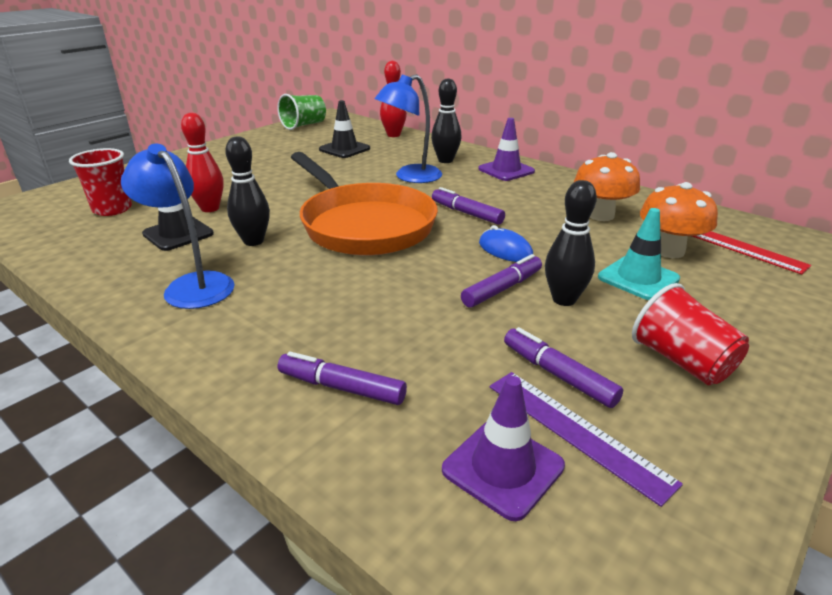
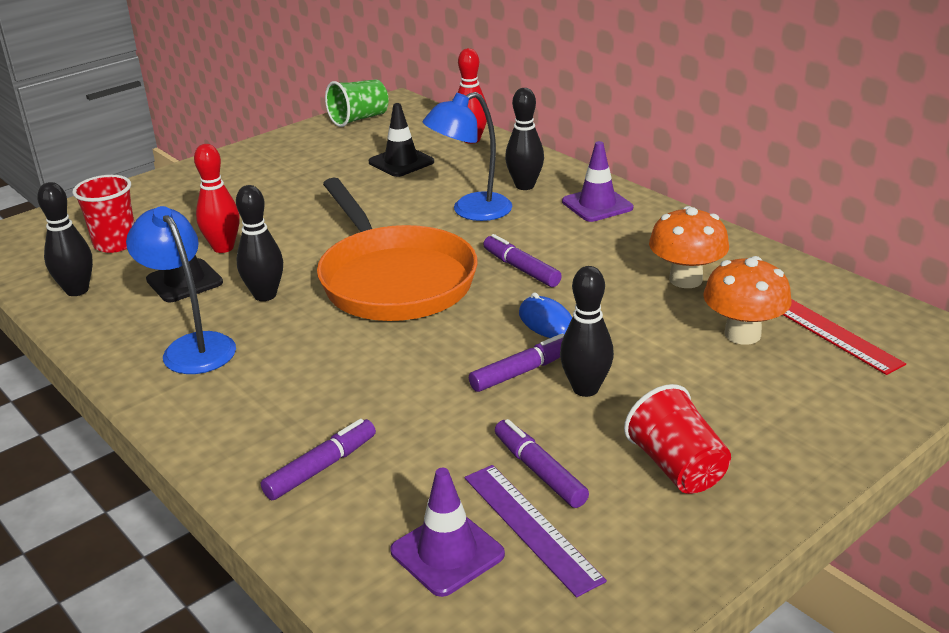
camera: 10 degrees right, 0 degrees up
(77, 245) = (77, 290): none -> black bowling pin
(342, 388) = (321, 468): purple marker -> purple marker turned 105 degrees clockwise
(638, 278) = (684, 368): turquoise traffic cone -> none

